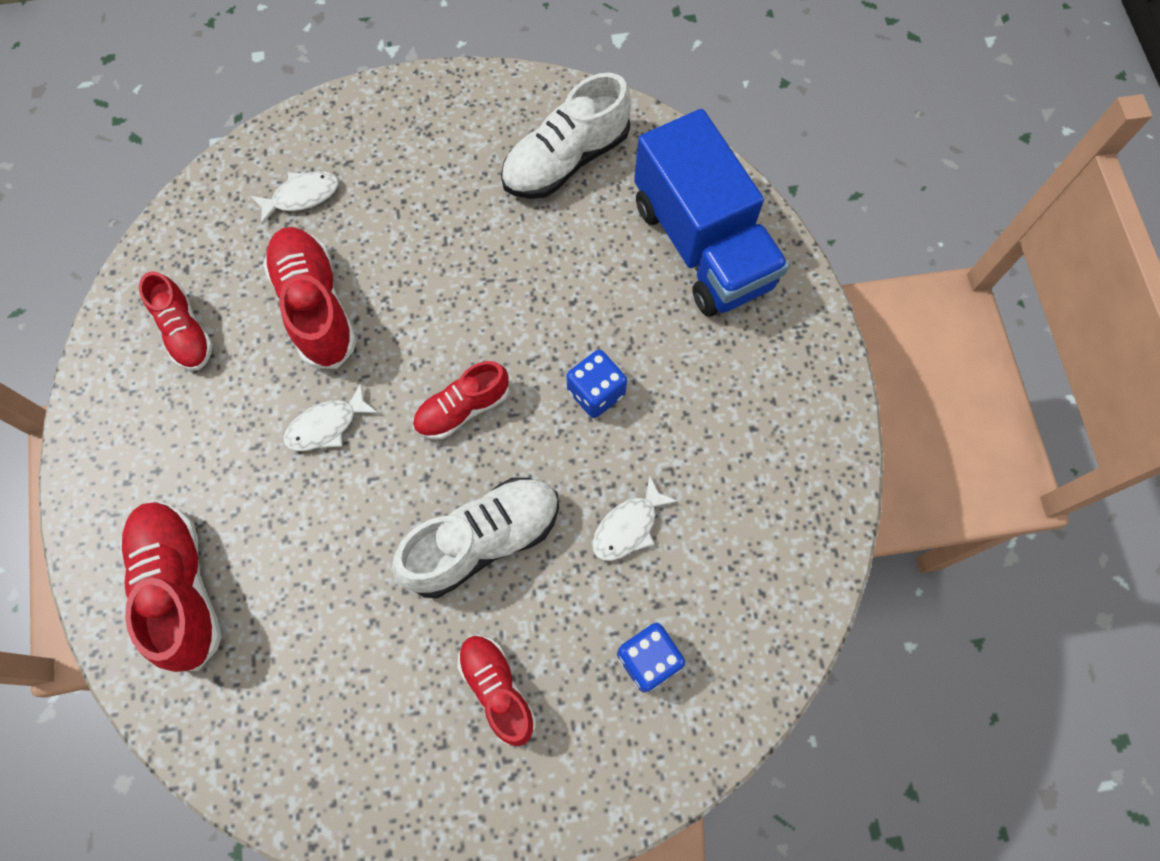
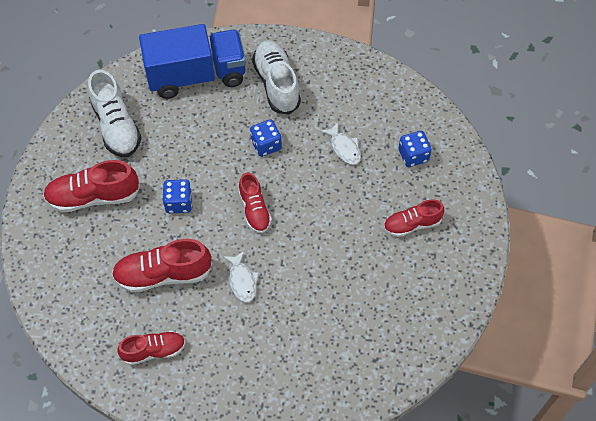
camera: 75 degrees left, 10 degrees down
(181, 587) = (317, 372): red shoe -> red shoe (93, 197)
(301, 196) = (82, 270): white fish -> none
(448, 291) = (179, 203): none -> blue dice
(483, 541) = (333, 215): white shoe -> white shoe (276, 84)

